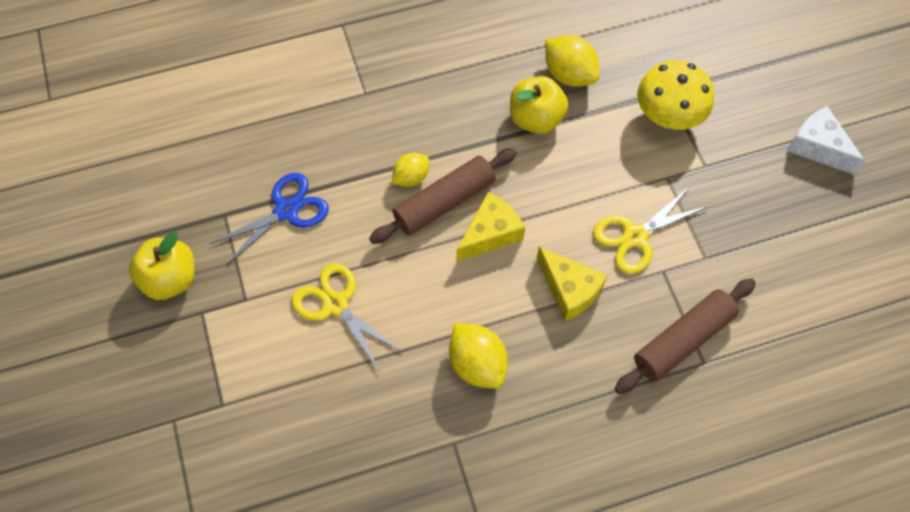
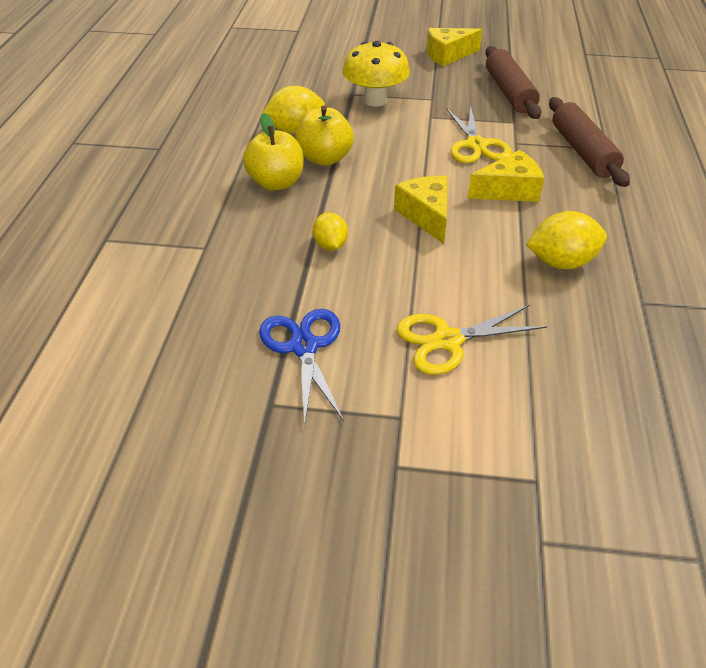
camera: 65 degrees left, 20 degrees down
(170, 279) = (328, 486): yellow apple -> yellow apple (276, 183)
(444, 202) = (374, 233): brown rolling pin -> brown rolling pin (509, 92)
(817, 147) = (448, 55): white cheese -> yellow cheese

